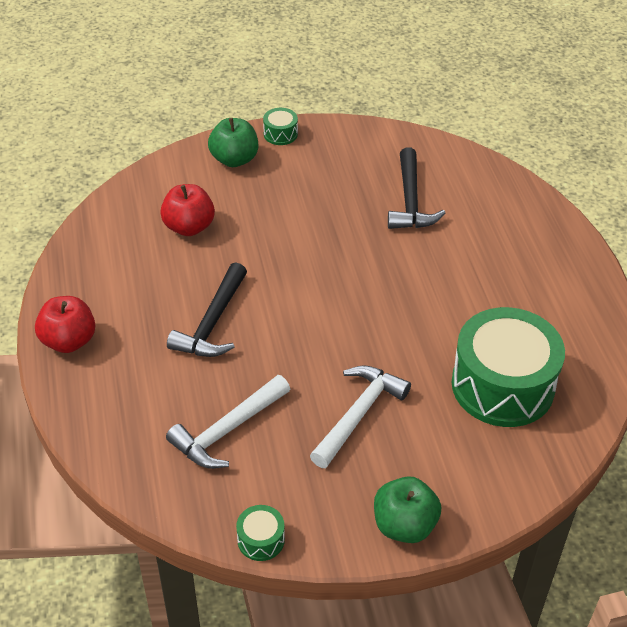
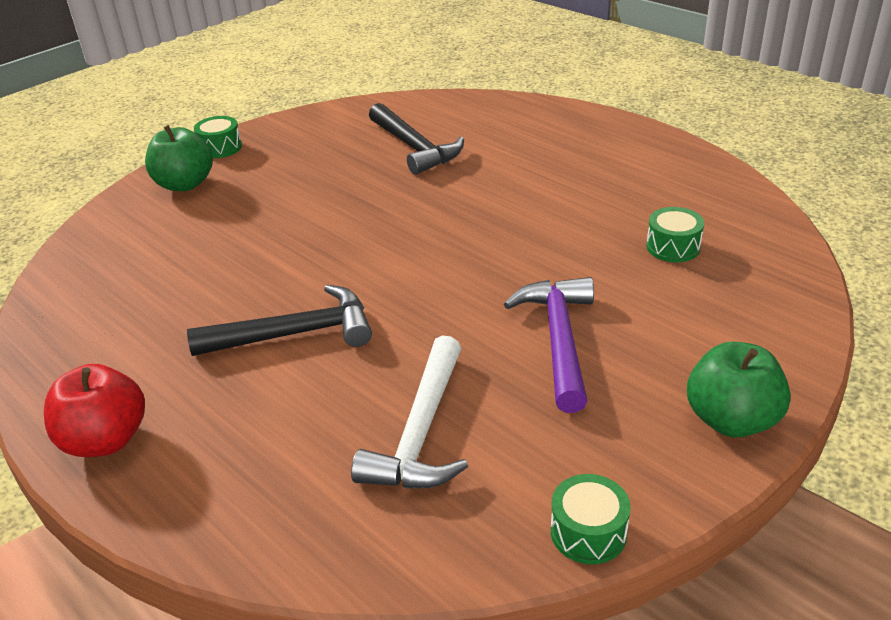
camera: 30 degrees left, 10 degrees down
(189, 227) = (181, 259): red apple -> none
(212, 323) = (295, 334): black hammer -> black hammer turned 90 degrees counterclockwise
(358, 414) = (559, 339): white hammer -> purple hammer
(502, 385) = (673, 247): green drum -> green drum, size x0.41

